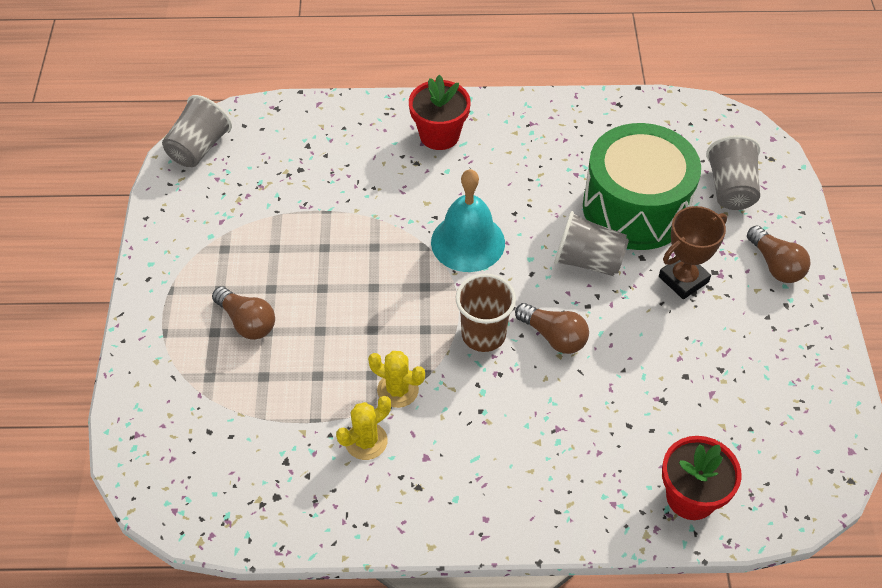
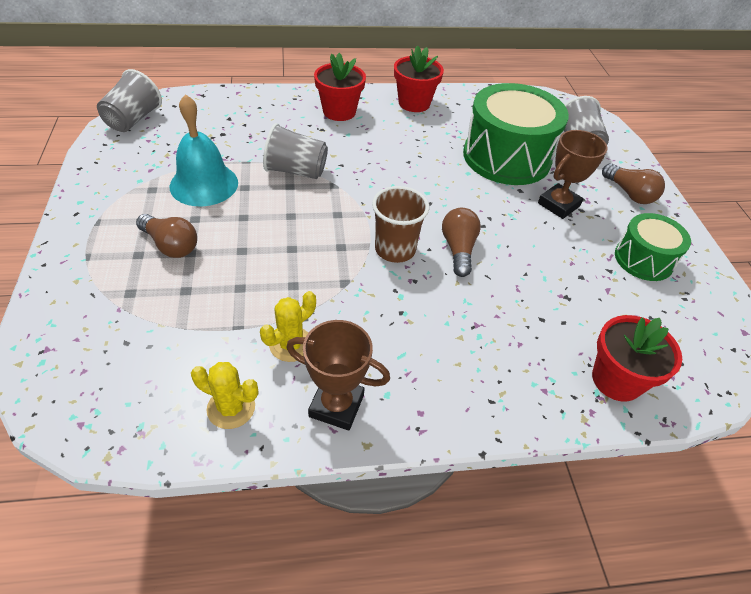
camera: 10 degrees left, 5 degrees down
(398, 390) = (319, 297): yellow cactus -> yellow cactus (231, 408)
(406, 507) = (336, 405): none -> brown trophy
(468, 242) = (371, 181): turquoise bell -> turquoise bell (204, 184)
(534, 121) = (414, 103): none -> red flower pot
(554, 336) = (458, 249): brown light bulb -> brown light bulb turned 120 degrees counterclockwise
(588, 261) = (476, 193): grey cup -> grey cup (296, 171)
(764, 357) = (643, 259): none -> green drum

